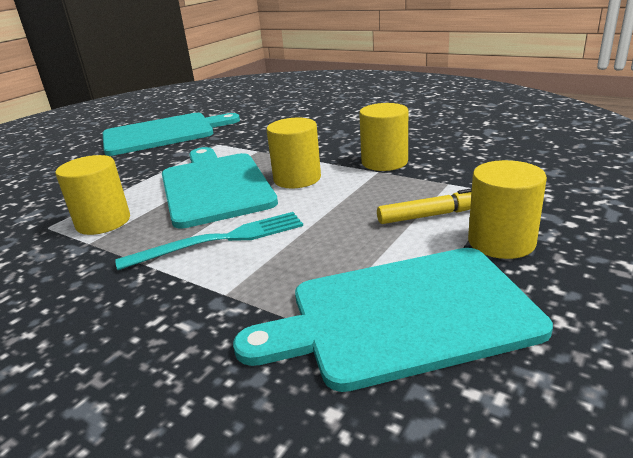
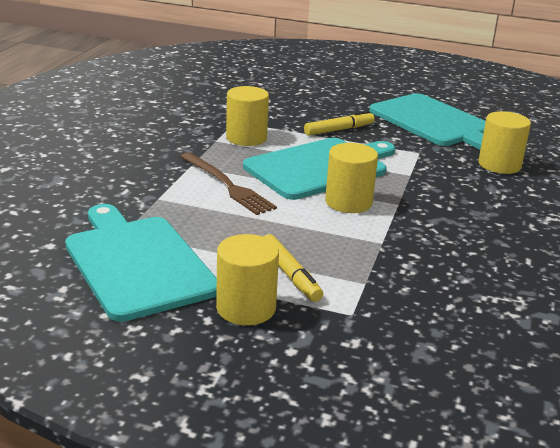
camera: 70 degrees right, 0 degrees up
(137, 171) = (339, 130): none -> yellow marker
(220, 240) = (227, 185): turquoise fork -> brown fork
(384, 162) = (407, 245): yellow cylinder -> yellow cylinder (499, 165)

